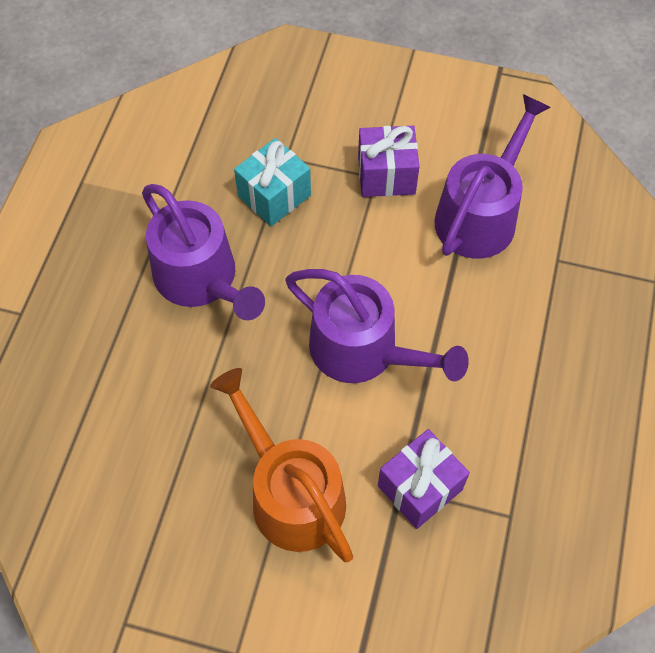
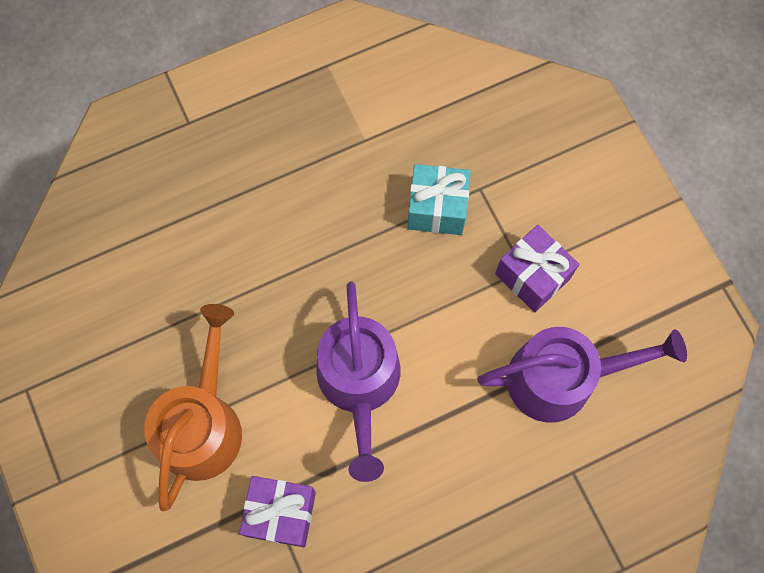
camera: 50 degrees right, 10 degrees up
(201, 279) = (319, 218): purple watering can -> none

